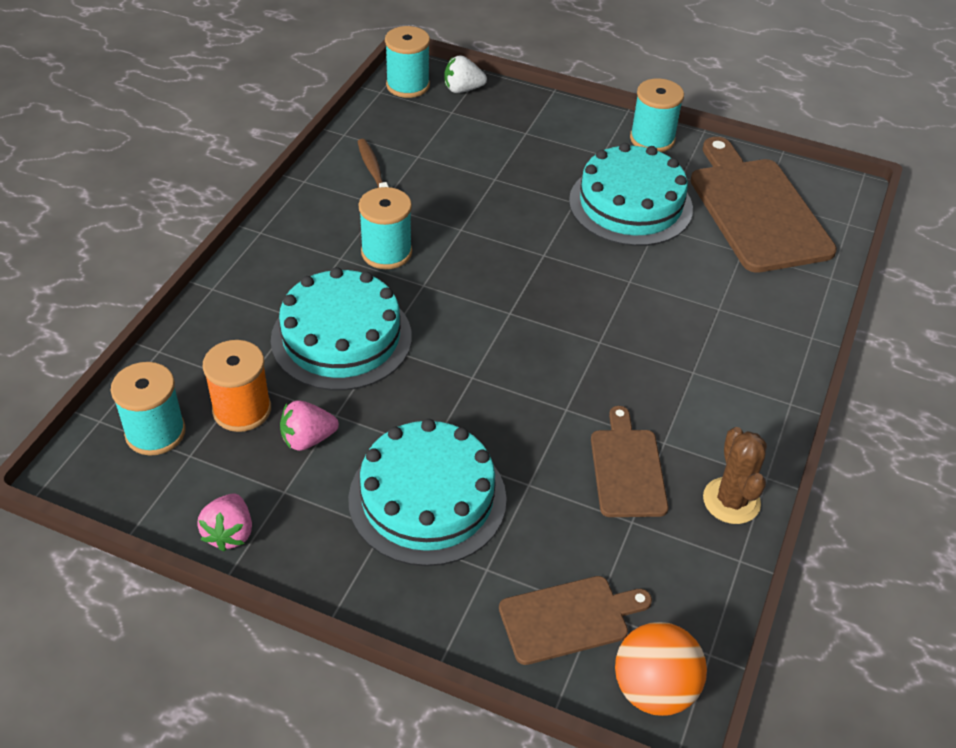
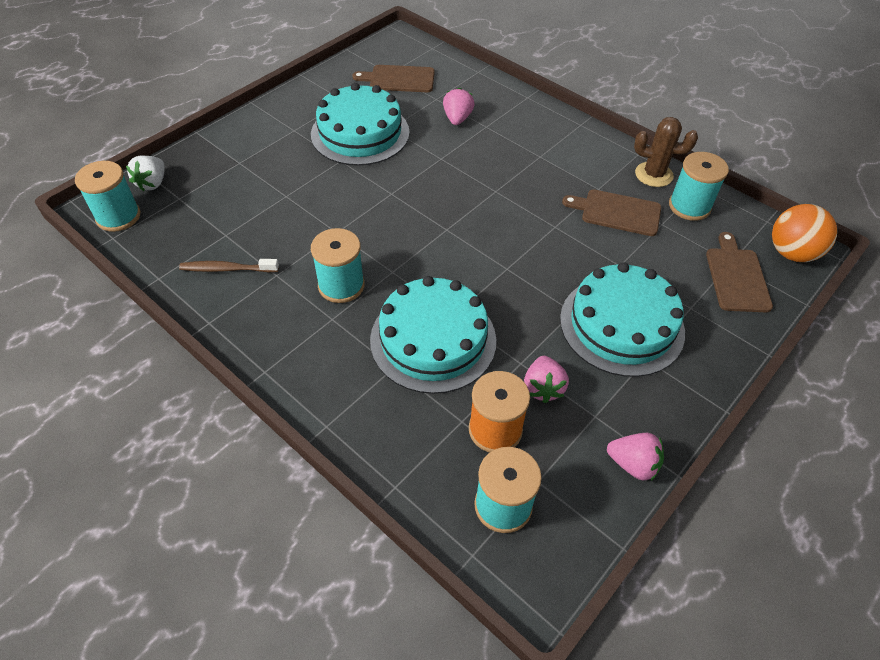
camera: 70 degrees left, 5 degrees up
(652, 139) = (293, 100): turquoise spool -> turquoise spool (689, 206)
(715, 279) = (457, 119): none -> pink strawberry
(756, 210) = (399, 79): brown cutting board -> brown cutting board, size x0.55

